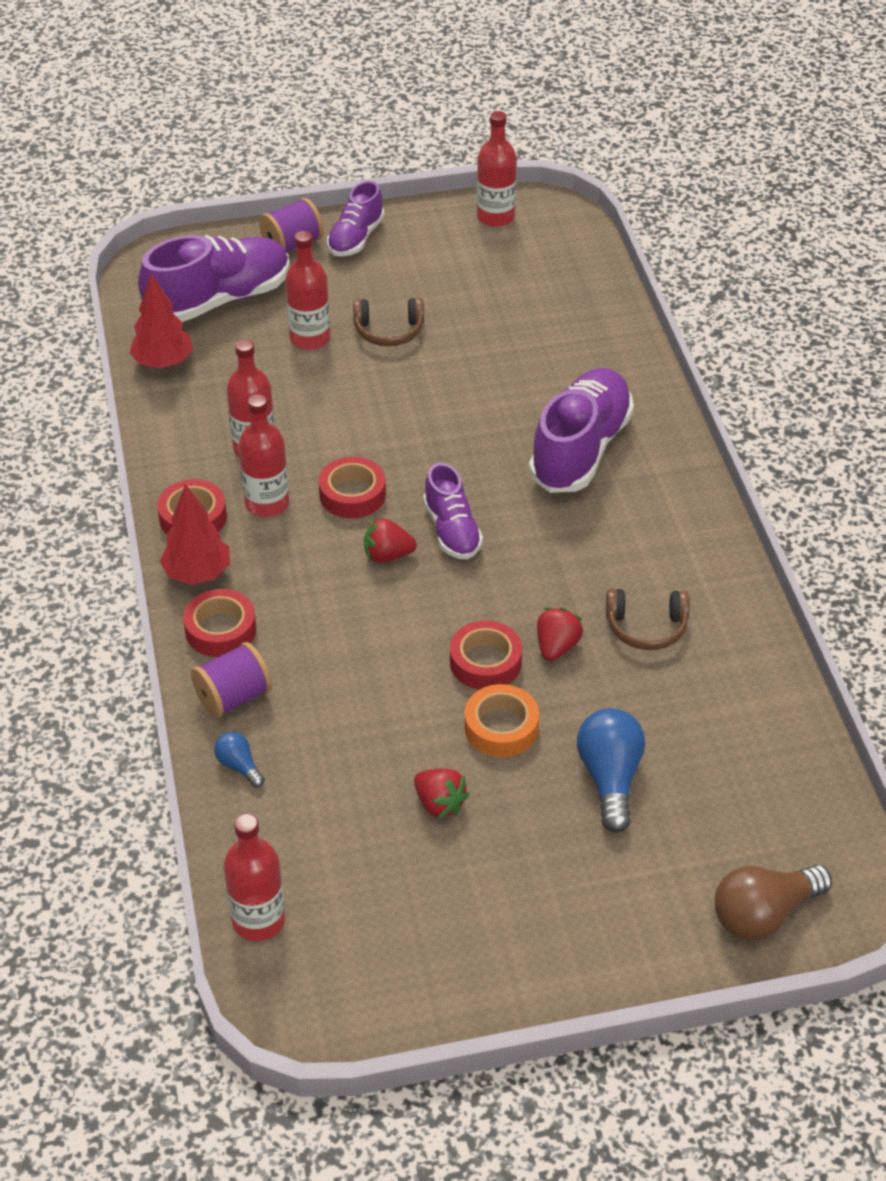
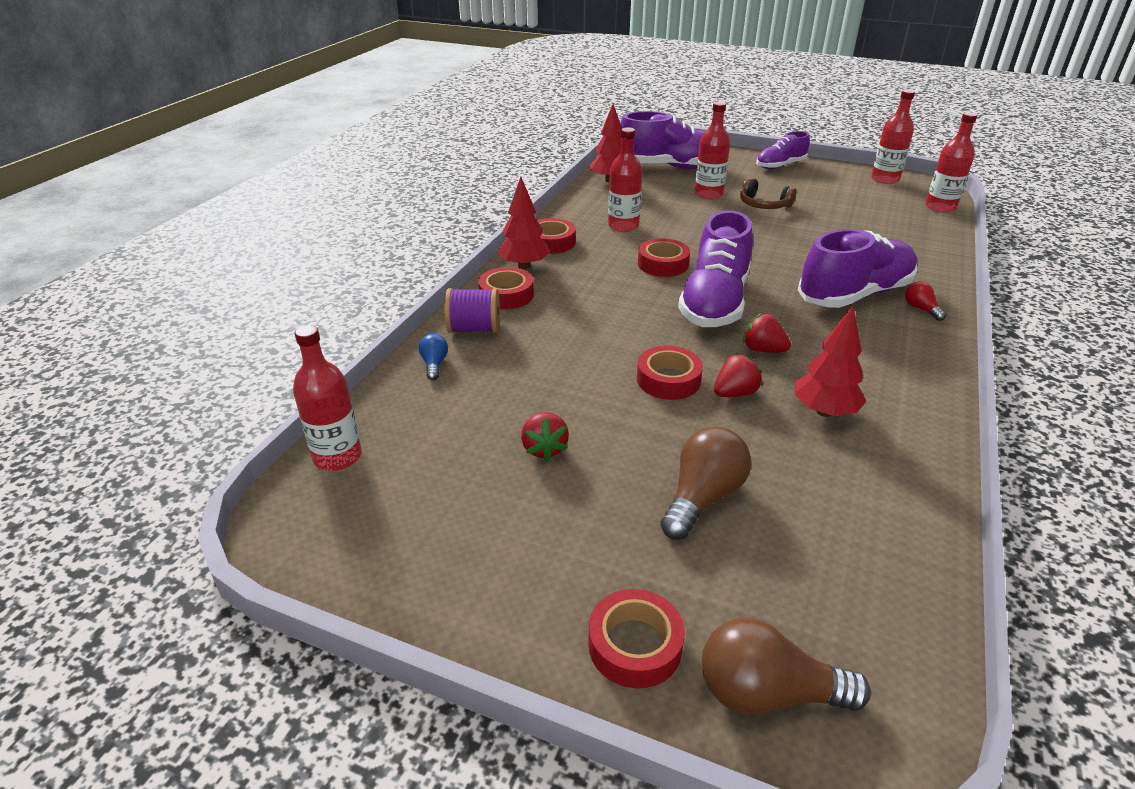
camera: 35 degrees right, 10 degrees down
(267, 503) = (603, 250): red bottle -> red bottle (940, 207)
(292, 245) = (737, 159): purple spool -> none
(387, 555) = (655, 299): red strawberry -> red strawberry (763, 349)
(452, 530) = (714, 302): purple shoe -> purple shoe, size x1.73
(501, 727) = (641, 423): orange tape -> none
(610, 778) = (702, 497): blue light bulb -> brown light bulb
(646, 627) = (824, 411): brown headphones -> red tree
(654, 441) = (921, 309): none -> red light bulb
(654, 934) = (635, 645): none -> red tape

